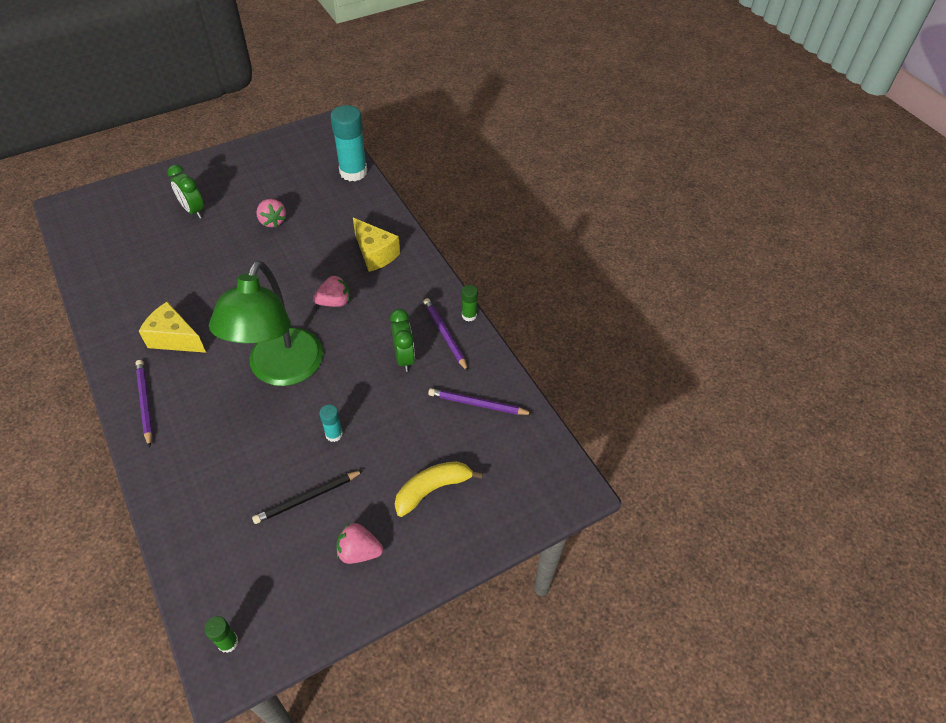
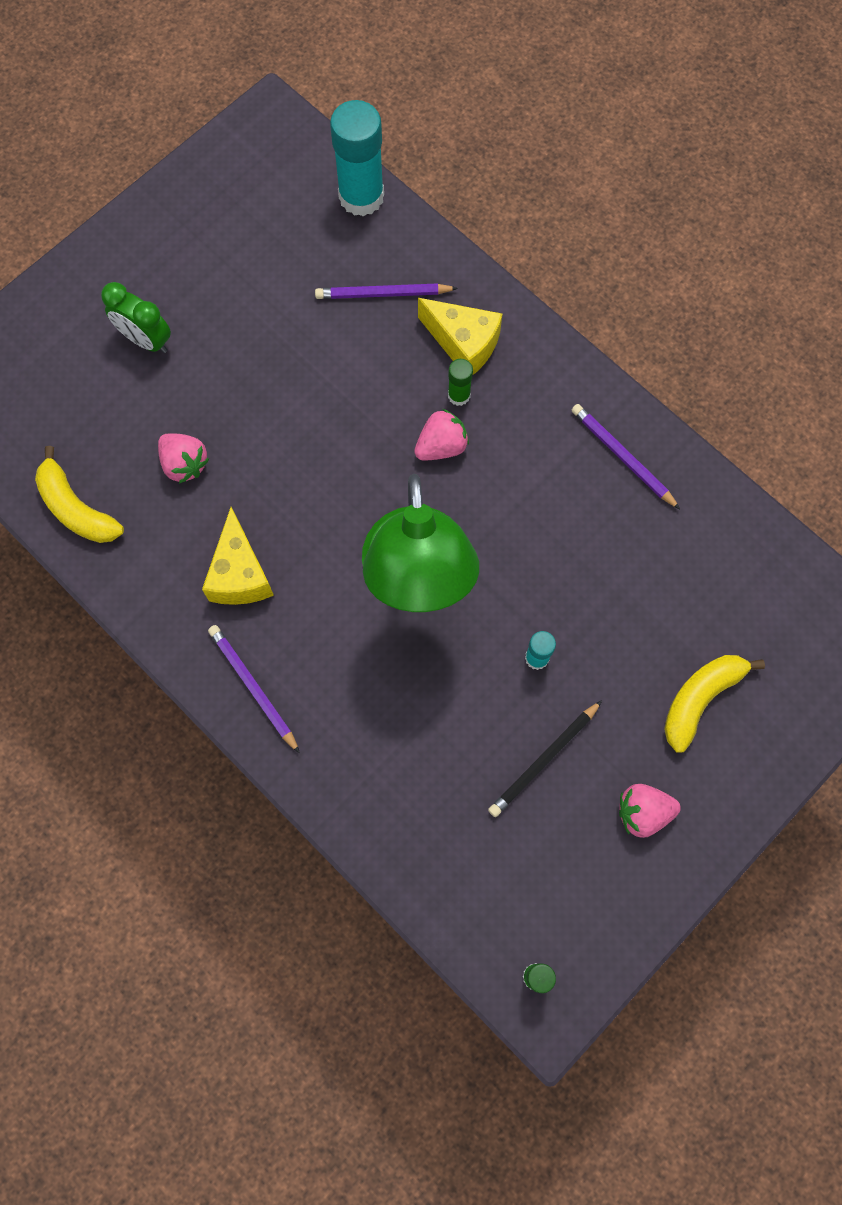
camera: 15 degrees left, 20 degrees up
(101, 281) = (76, 508): none -> yellow banana
(175, 338) = (240, 574): yellow cheese -> yellow cheese turned 105 degrees counterclockwise
(272, 221) = (280, 326): pink strawberry -> pink strawberry (184, 464)
(404, 358) = (581, 511): green clock -> none
(469, 315) = (643, 414): green glue stick -> green glue stick (459, 395)
(478, 404) = (710, 555): purple pencil -> purple pencil (383, 294)

